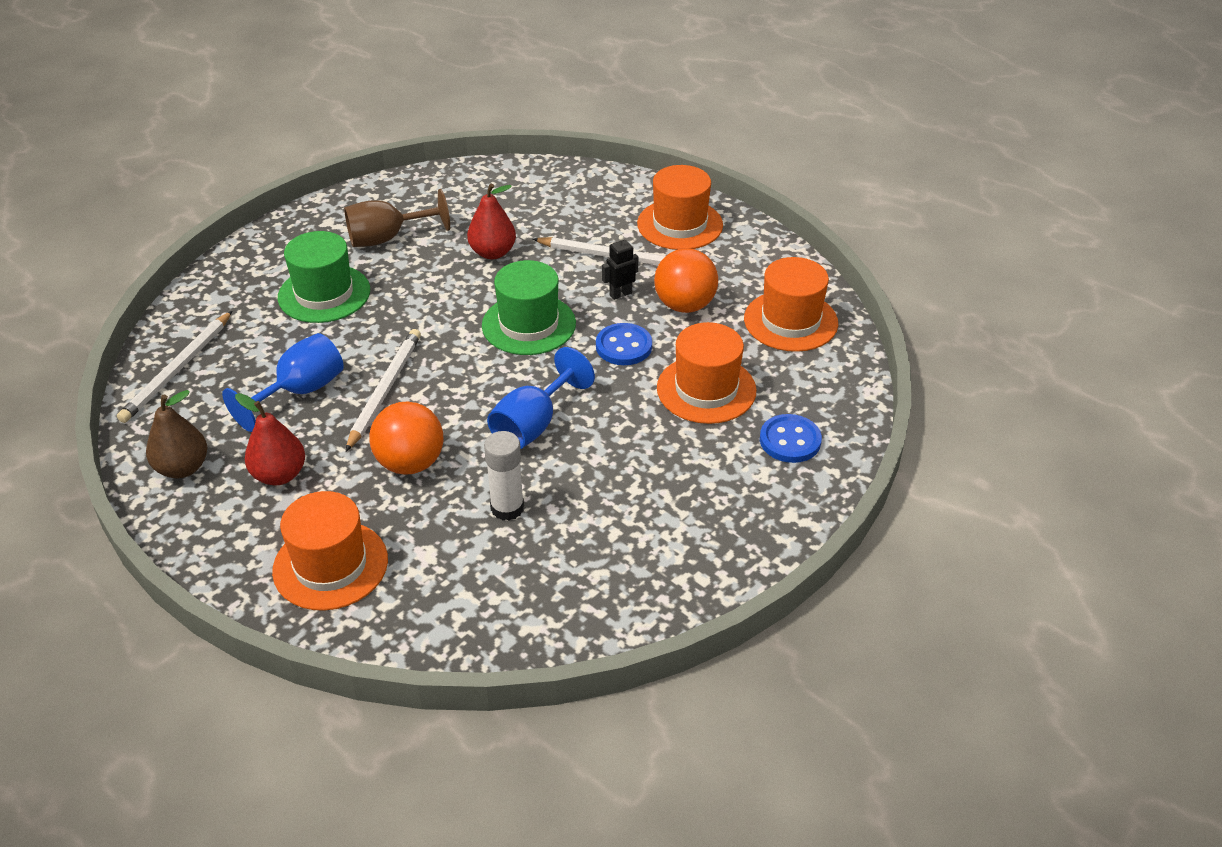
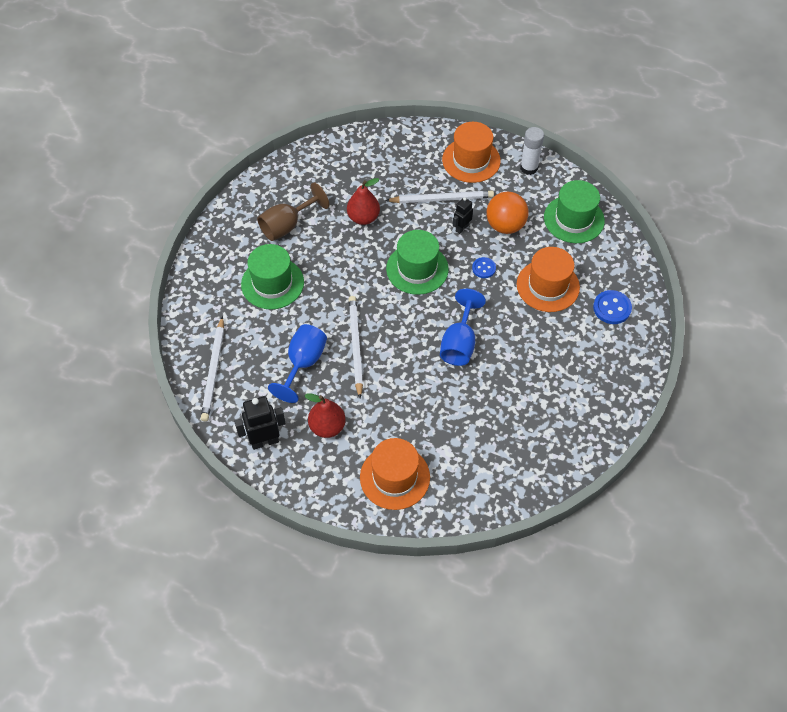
camera: 20 degrees left, 15 degrees up
(183, 468) = (264, 441): brown pear -> black robot
(410, 463) = (401, 393): orange ball -> none
(507, 508) = (475, 406): white glue stick -> white glue stick (529, 168)
(623, 346) = (483, 268): blue button -> blue button, size x0.65
(790, 321) = (574, 219): orange hat -> green hat

